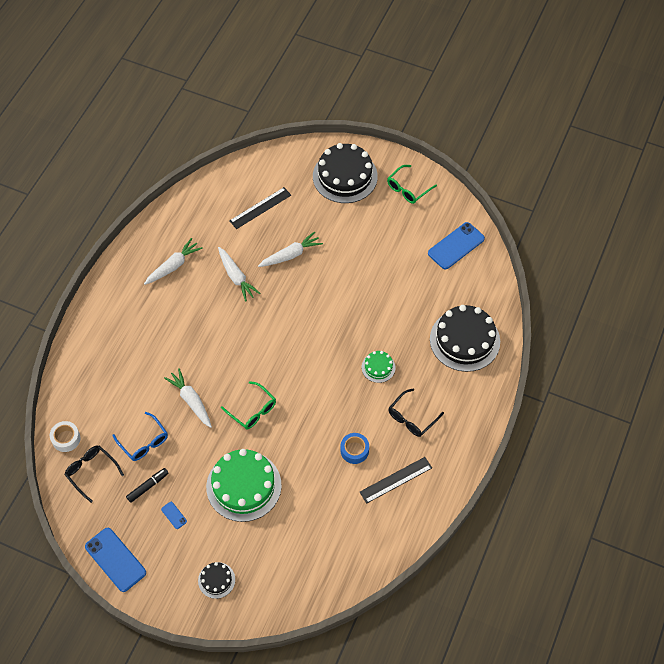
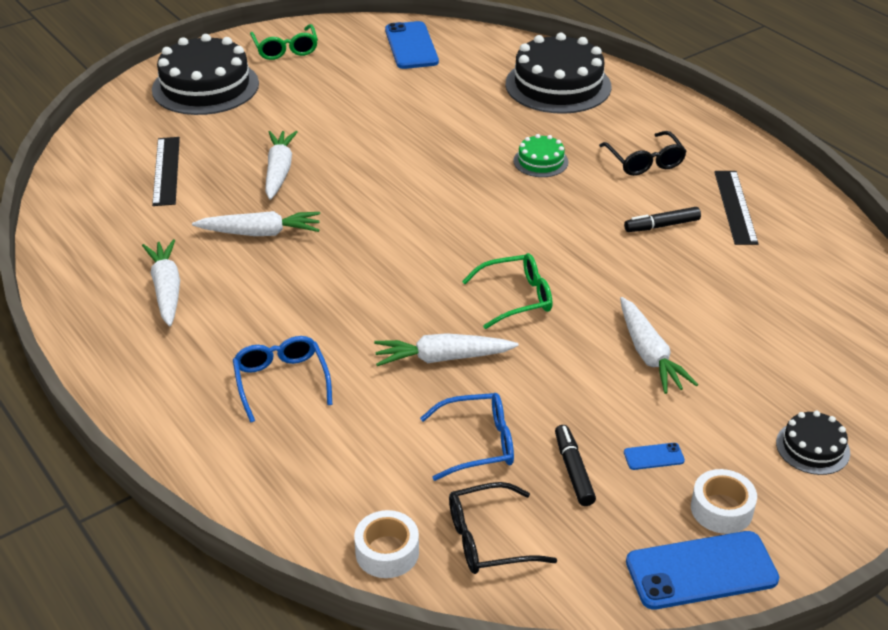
camera: 60 degrees left, 20 degrees down
(140, 346) = (281, 381): none -> blue glasses
(155, 555) = (721, 509): none -> white tape
(243, 486) = (649, 354): green cake -> white carrot
(354, 450) = (661, 226): blue tape -> black marker

